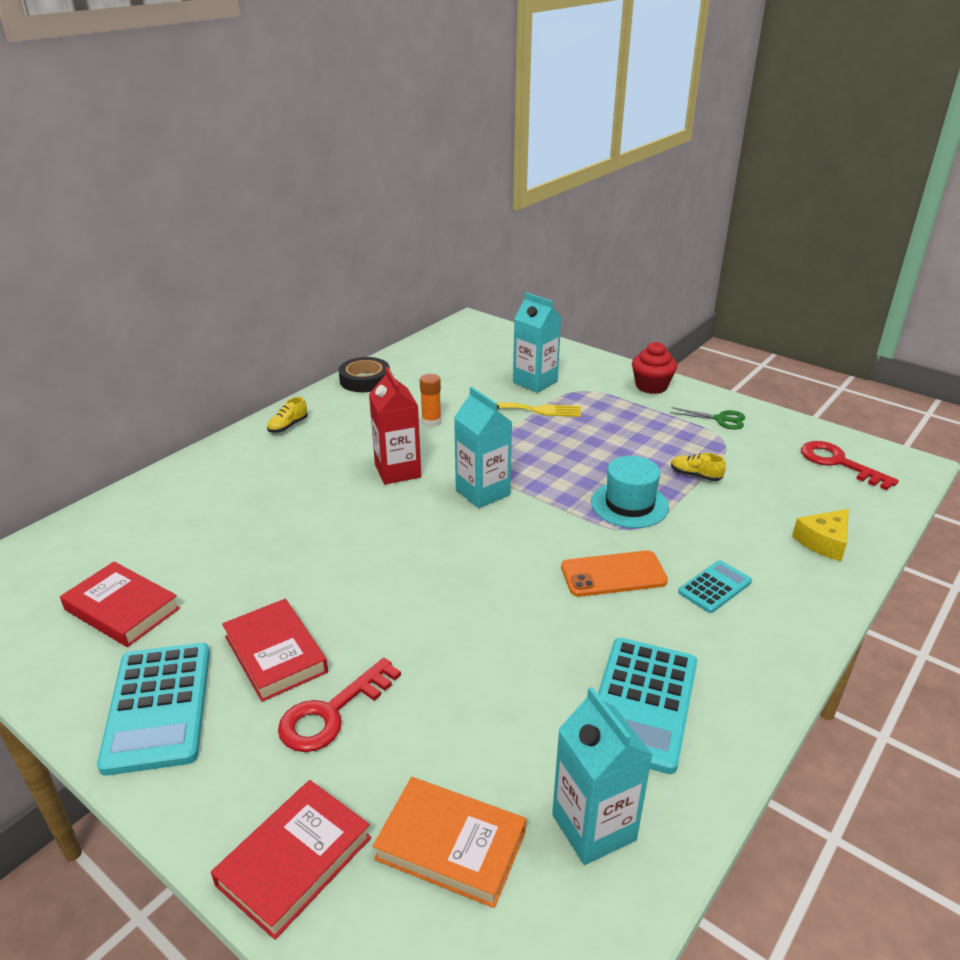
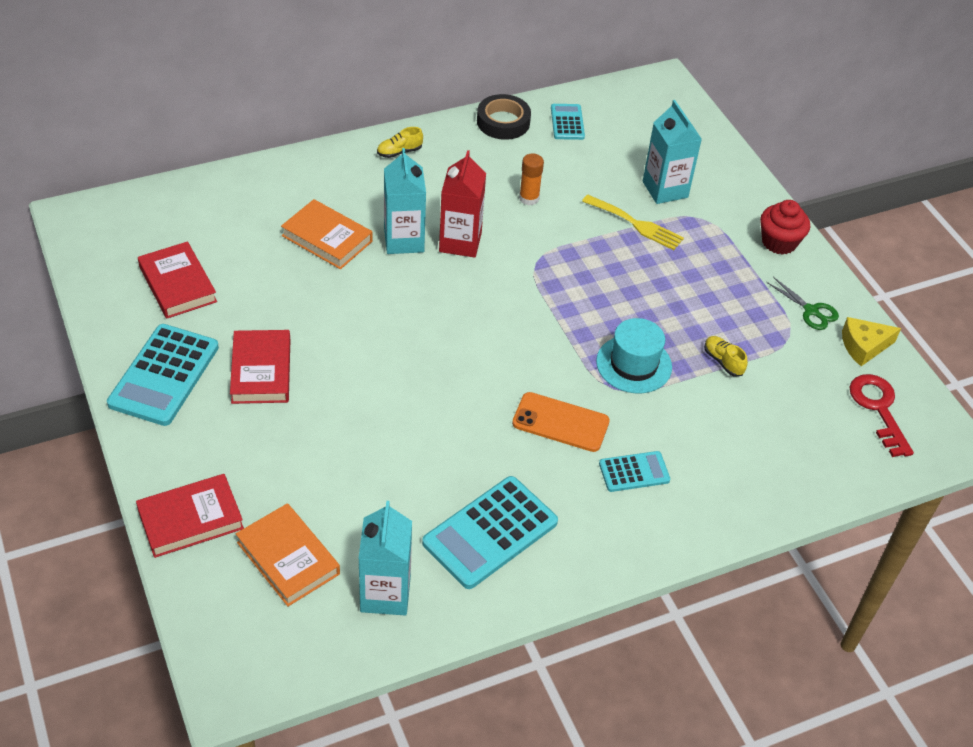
camera: 25 degrees right, 15 degrees up
(265, 511) = (327, 238): none -> orange book
(331, 713) = (271, 434): red key -> none
(418, 365) = (567, 122): none -> turquoise calculator
(482, 492) = (516, 296): turquoise carton -> turquoise carton (404, 240)
(824, 542) = (773, 477): yellow cheese -> yellow cheese (863, 346)

